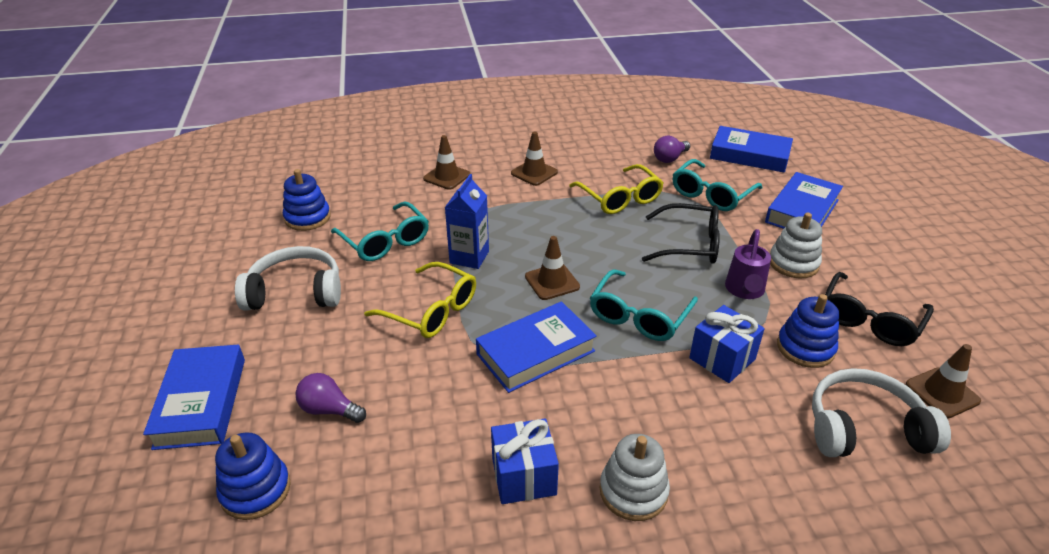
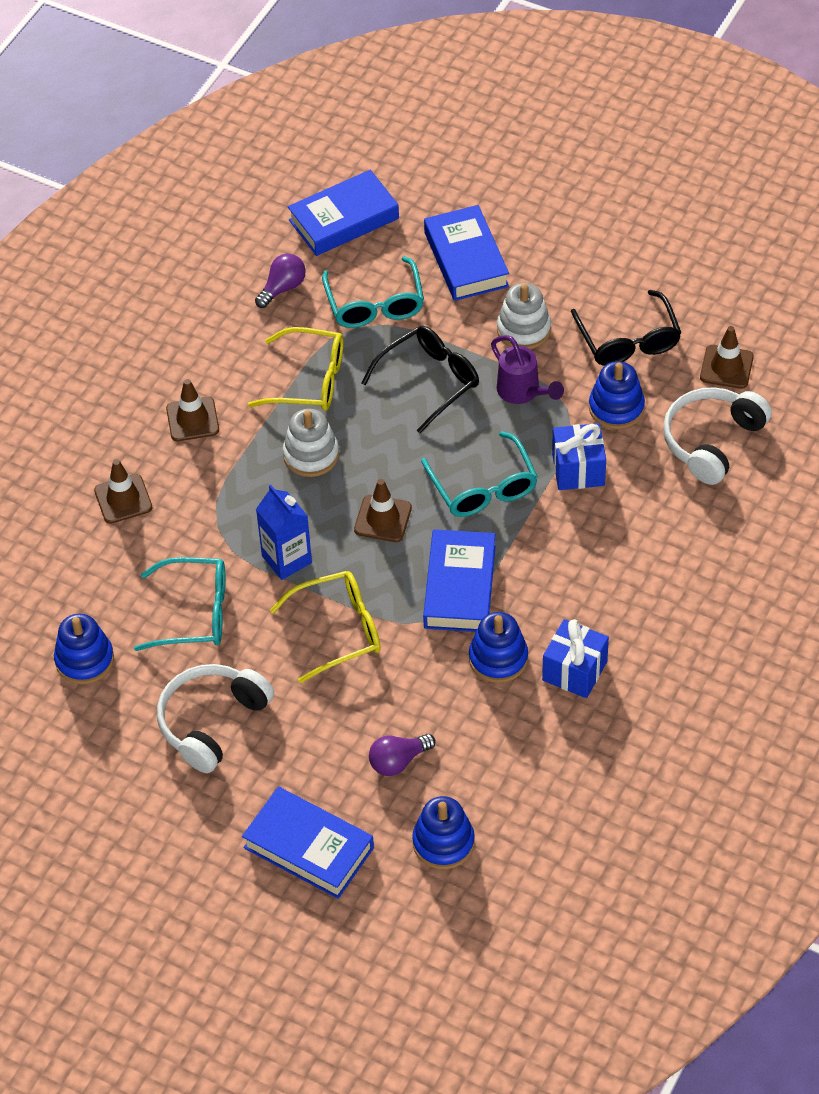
camera: 50 degrees left, 15 degrees up
(488, 415) = (498, 658): none -> blue stacking toy
(633, 491) = (642, 615): white stacking toy -> white stacking toy (311, 455)
(669, 158) = (282, 288): purple light bulb -> purple light bulb turned 135 degrees counterclockwise

